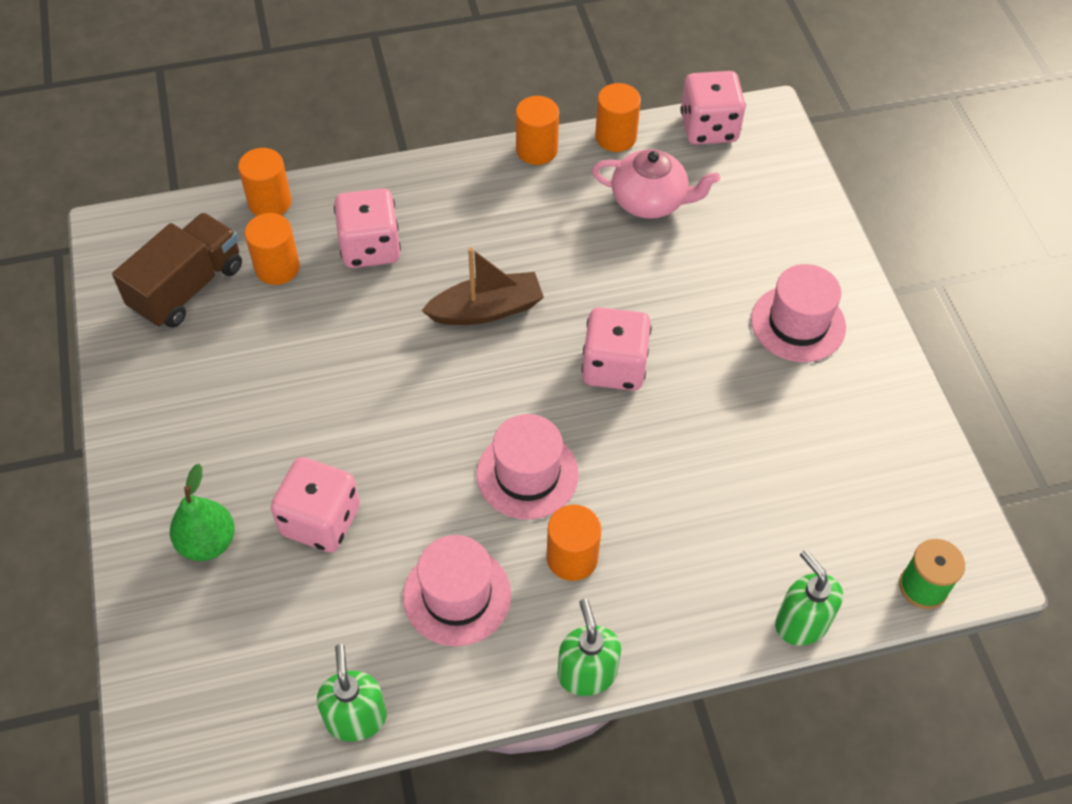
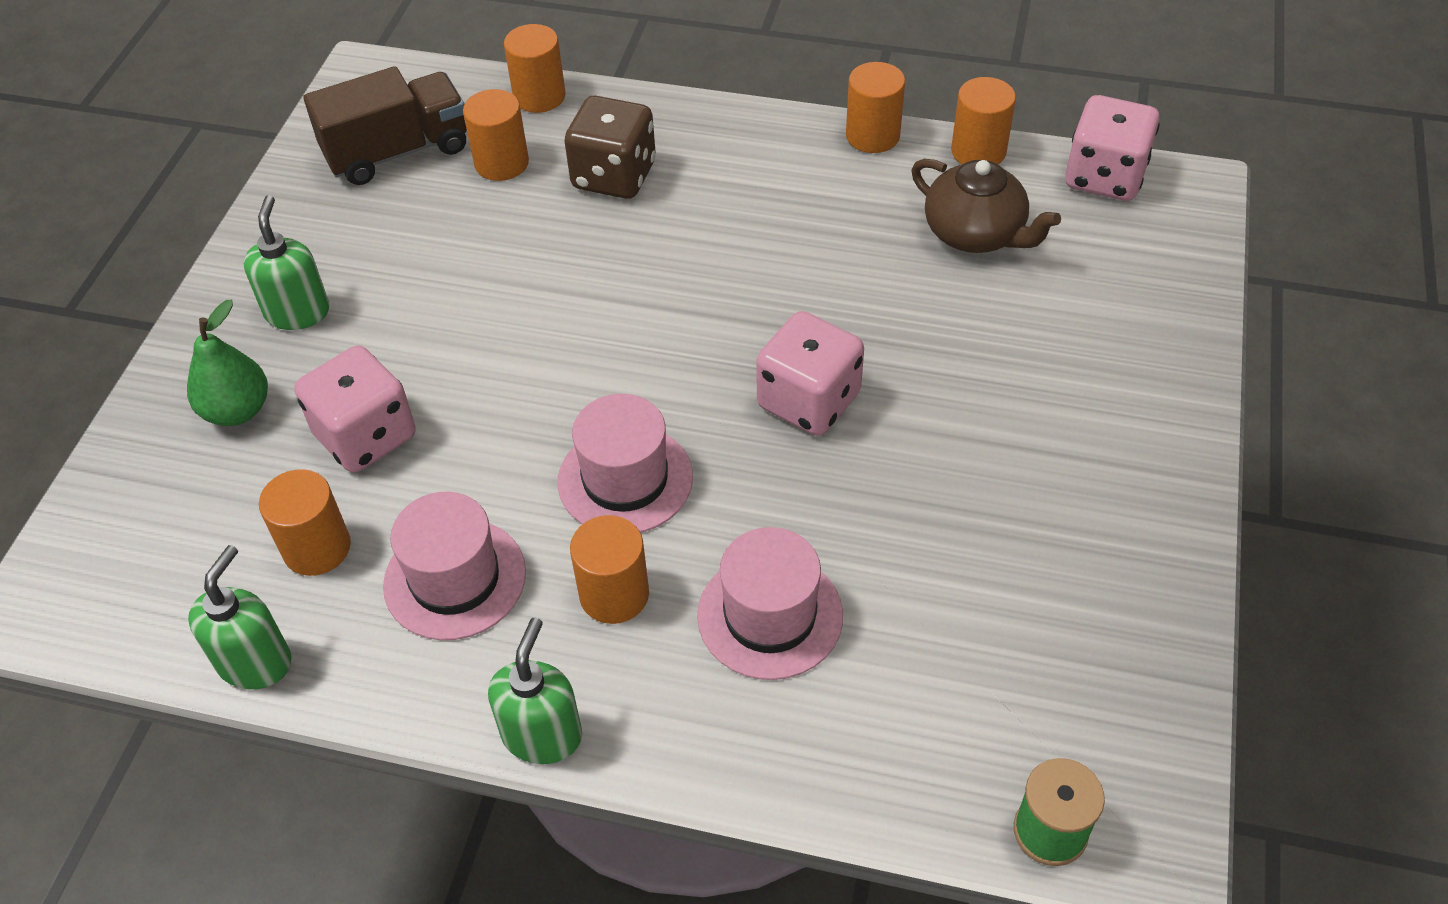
camera: 30 degrees right, 5 degrees down
(343, 617) = (317, 548): none -> orange cylinder
(370, 247) = (614, 176): pink dice -> brown dice
(486, 310) = (699, 284): brown boat -> none
(650, 201) = (975, 234): pink teapot -> brown teapot
(798, 323) = (1080, 438): pink hat -> pink hat (770, 615)
(801, 623) = (851, 800): green soap dispenser -> green soap dispenser (297, 312)

